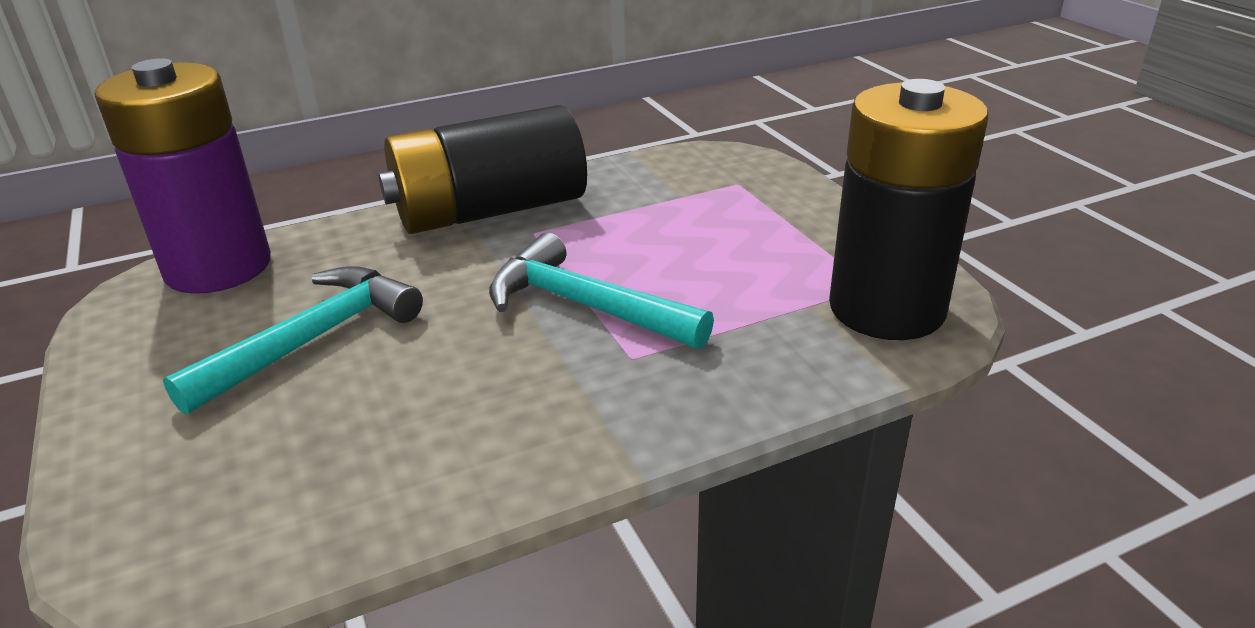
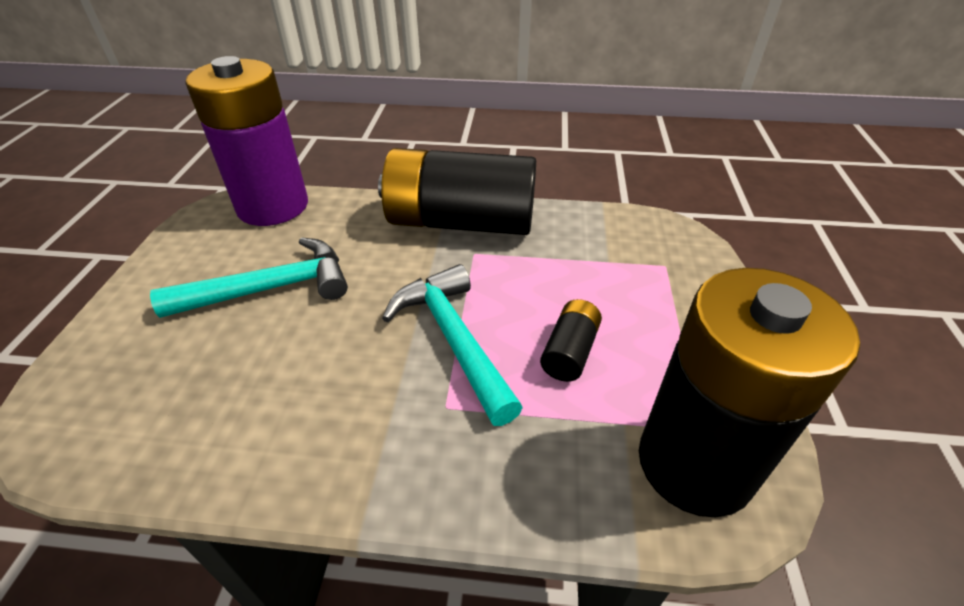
camera: 30 degrees right, 10 degrees up
(711, 274) = (569, 351): none -> black battery

